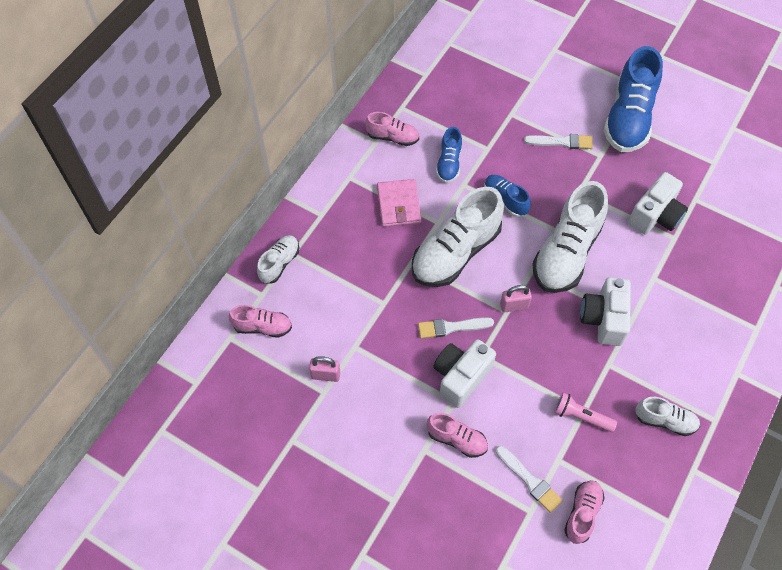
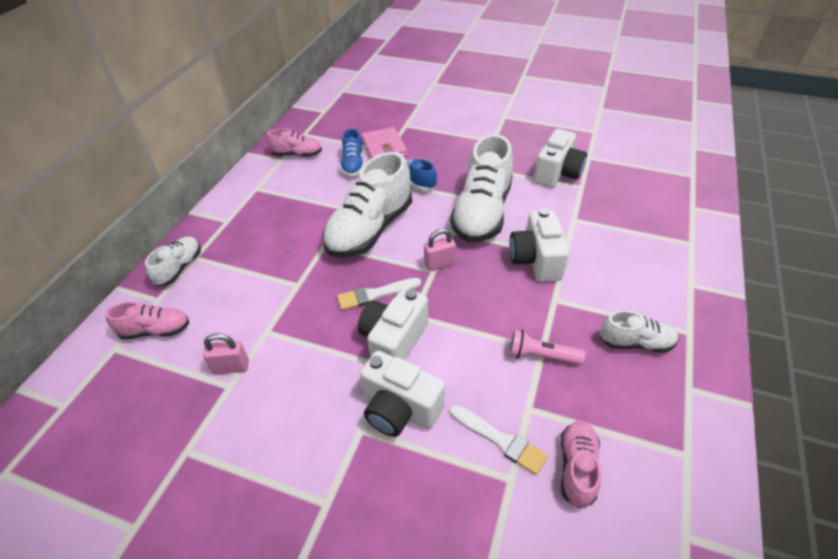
camera: 10 degrees left, 15 degrees down
(398, 204) = (307, 201): pink wallet -> pink wallet (384, 147)
(457, 439) = (399, 409): pink shoe -> white camera
(562, 142) = (455, 136): white brush -> none
(628, 118) = (509, 114): blue shoe -> none

